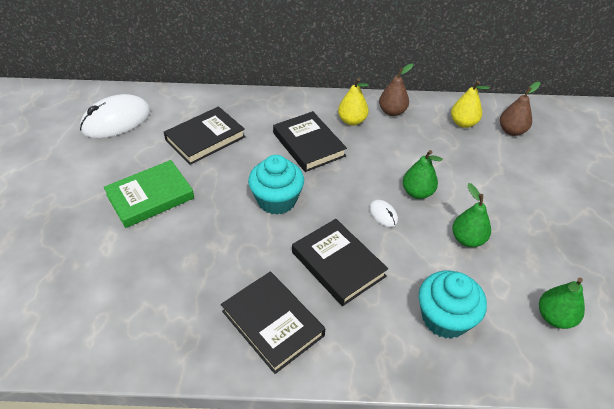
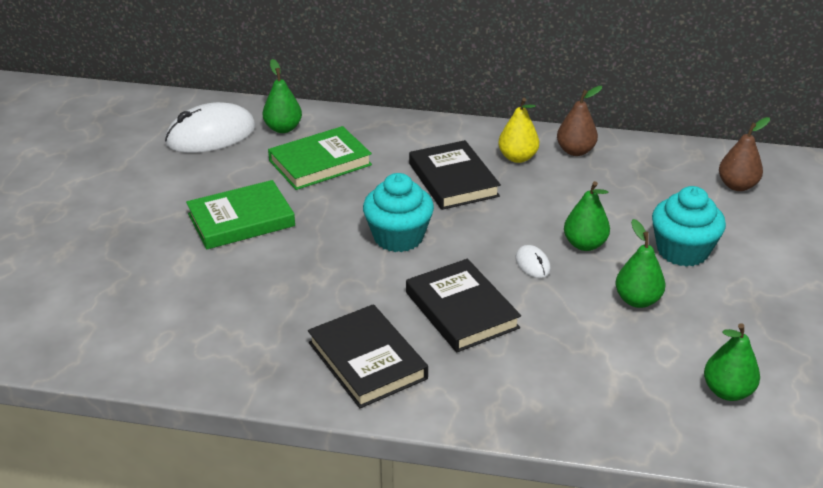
camera: 10 degrees right, 10 degrees down
(172, 110) = (283, 128): none -> green pear
(205, 138) = (320, 163): black book -> green book
(445, 318) = (583, 377): turquoise cupcake -> turquoise cupcake (682, 251)
(463, 123) = (671, 171): yellow pear -> none

